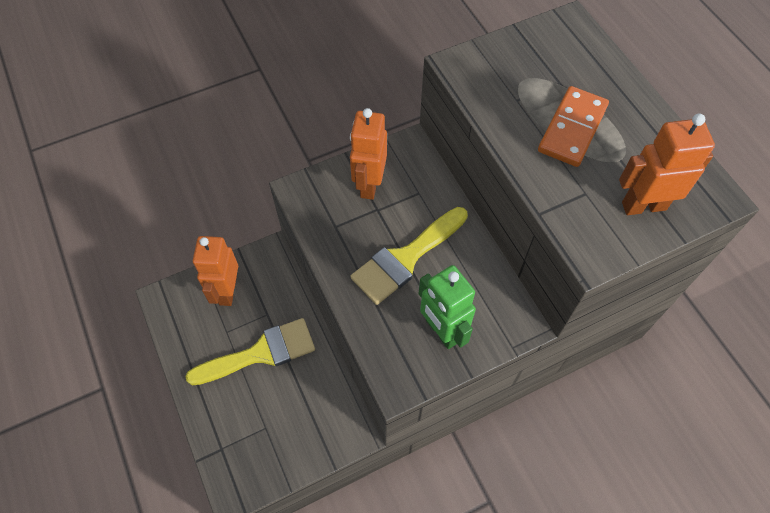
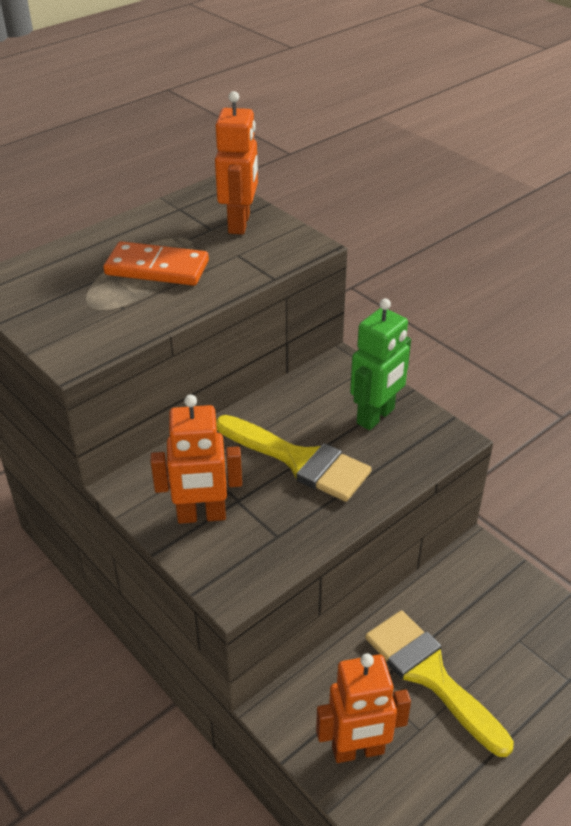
camera: 105 degrees left, 20 degrees down
(643, 205) = (240, 223): orange robot -> orange robot turned 150 degrees counterclockwise

